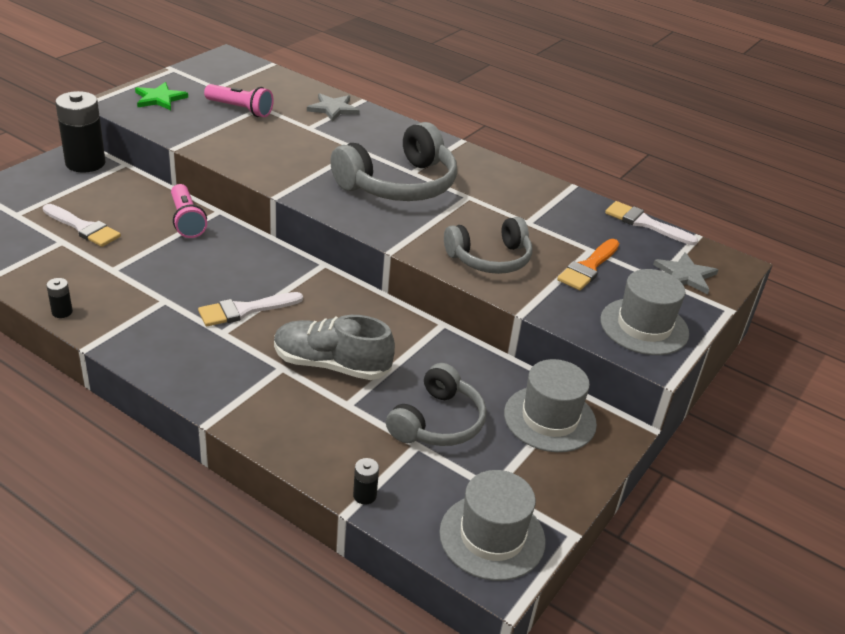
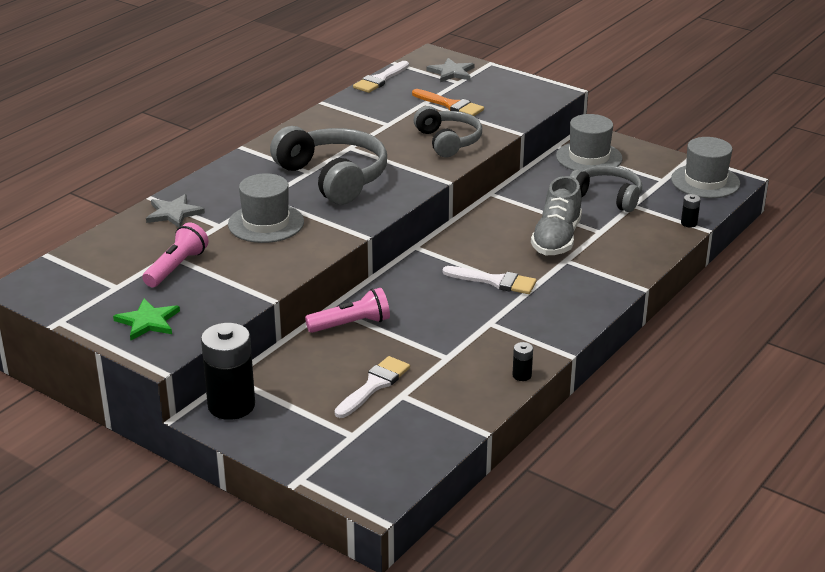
camera: 85 degrees left, 5 degrees down
(244, 310) = (495, 281): white brush -> white brush turned 45 degrees counterclockwise
(644, 326) = (521, 92): grey hat -> grey hat (266, 223)

